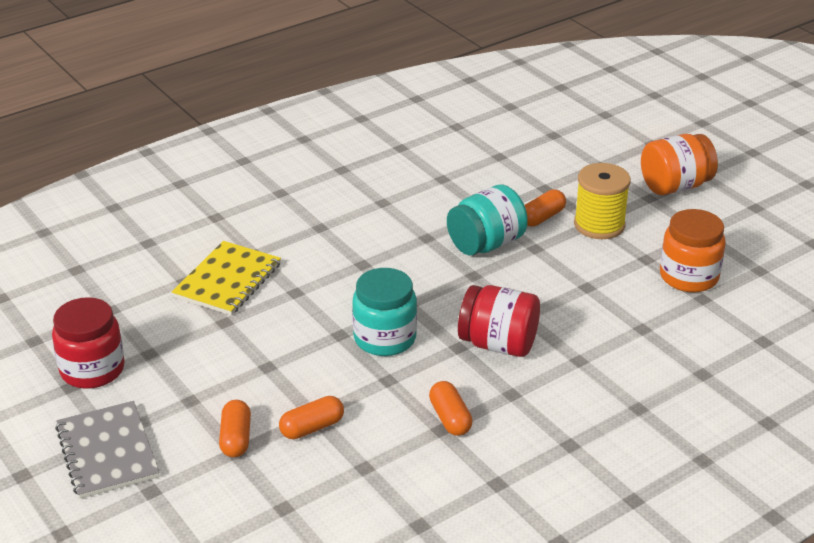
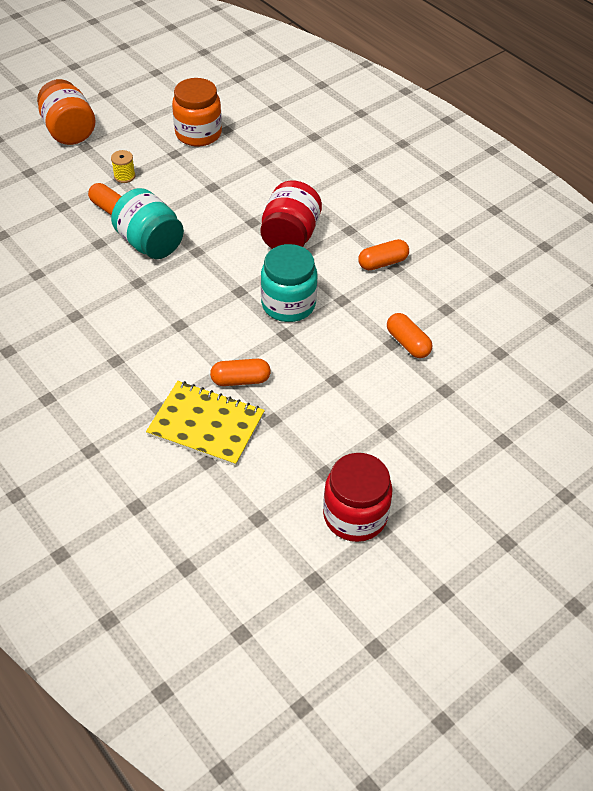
camera: 95 degrees left, 15 degrees up
(107, 452) = (464, 480): grey notebook -> none
(236, 438) = (430, 391): orange capsule -> orange capsule (240, 380)
(599, 225) = (124, 176): yellow spool -> yellow spool, size x0.48

